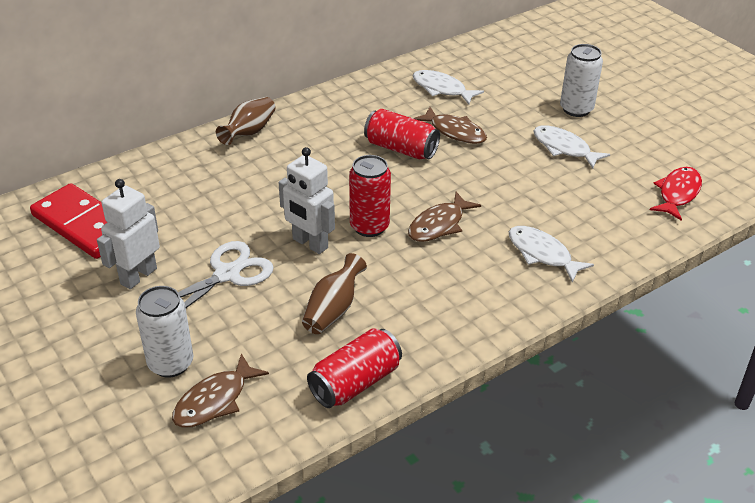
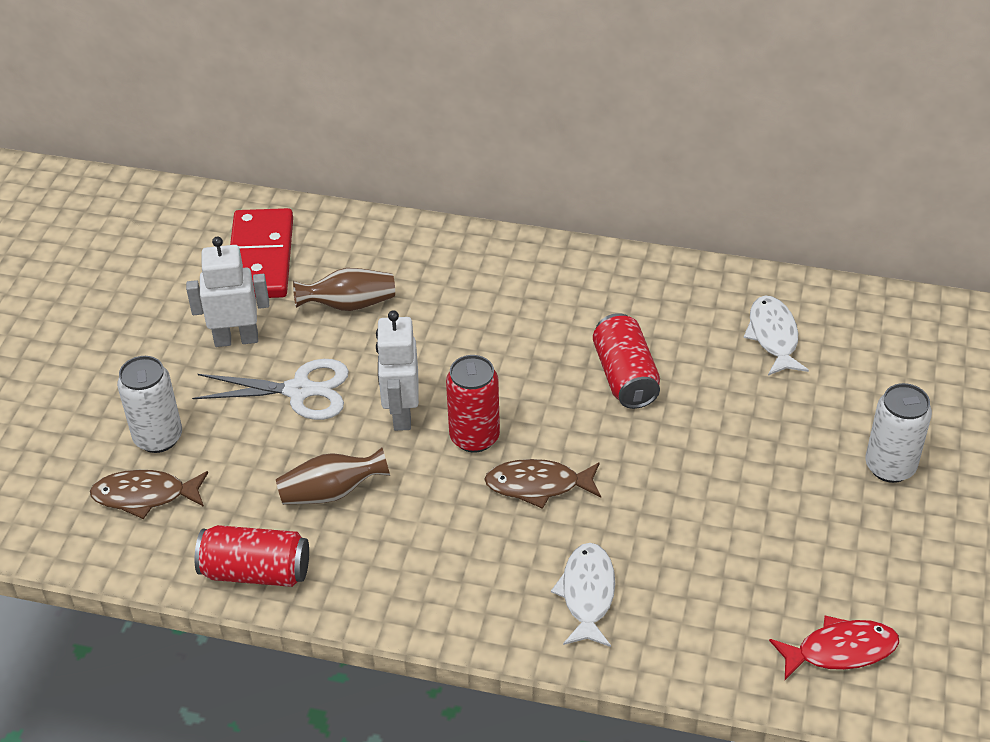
camera: 50 degrees right, 5 degrees up
(249, 132) = (512, 256): brown vase -> brown vase (349, 304)
(455, 132) = (709, 396): brown fish -> none
(564, 148) = (798, 501): white fish -> none

